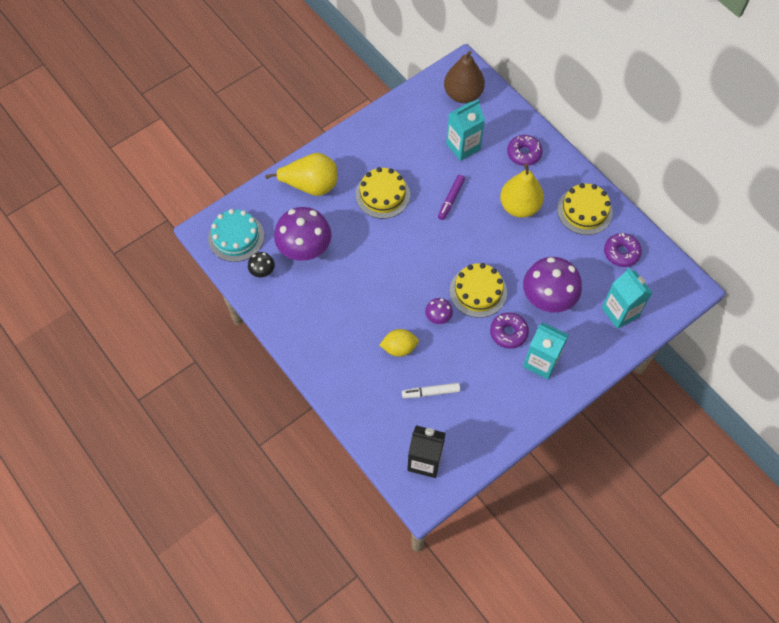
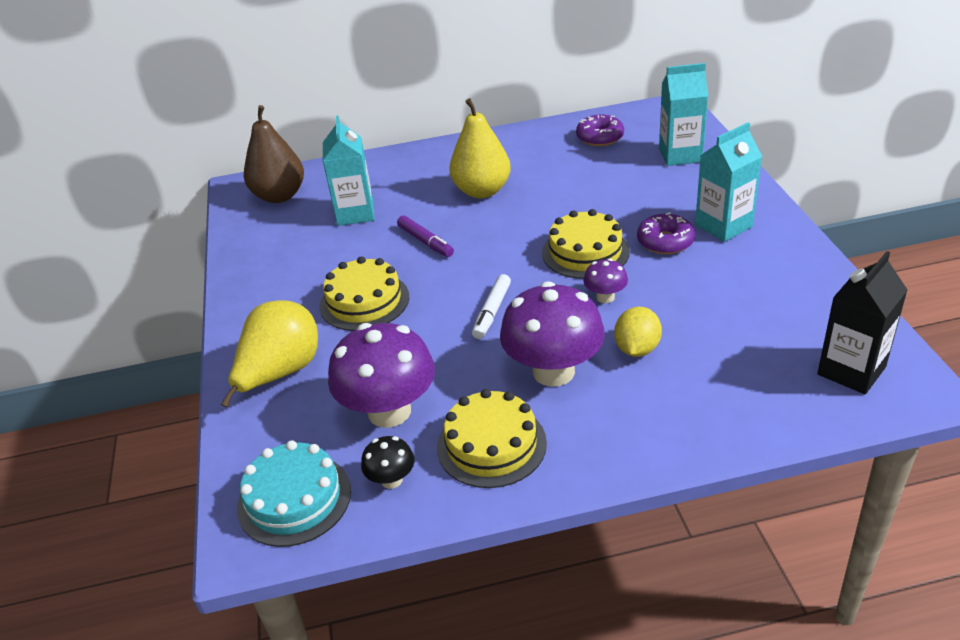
camera: 60 degrees left, 25 degrees down
(430, 392) = (730, 335): white marker -> white marker (492, 312)
(524, 153) = (409, 171): purple donut -> none
(548, 298) = (631, 200): purple mushroom -> purple mushroom (553, 371)
(584, 211) = (525, 148): yellow cake -> yellow cake (491, 445)

